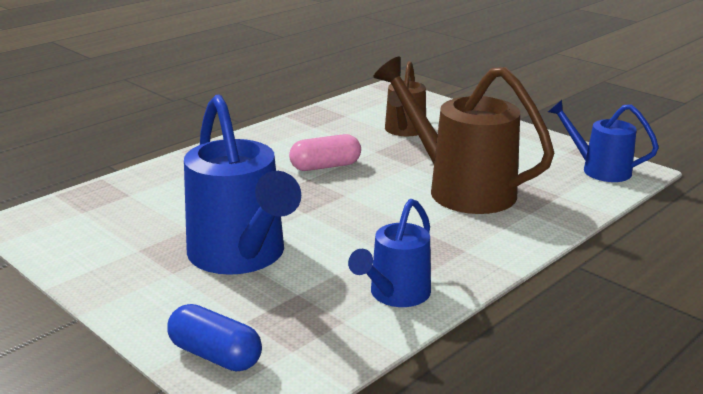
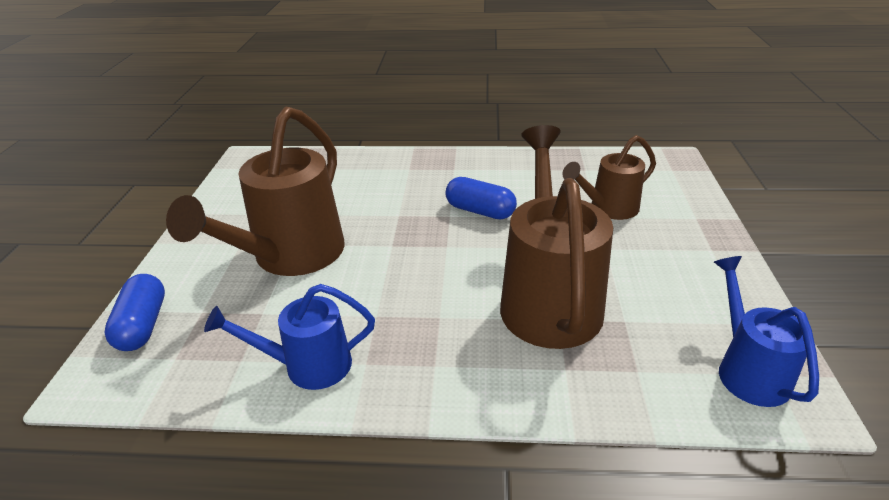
camera: 50 degrees right, 10 degrees up
(241, 256) = (290, 257): blue watering can -> brown watering can
(325, 166) = (480, 211): pink capsule -> blue capsule

